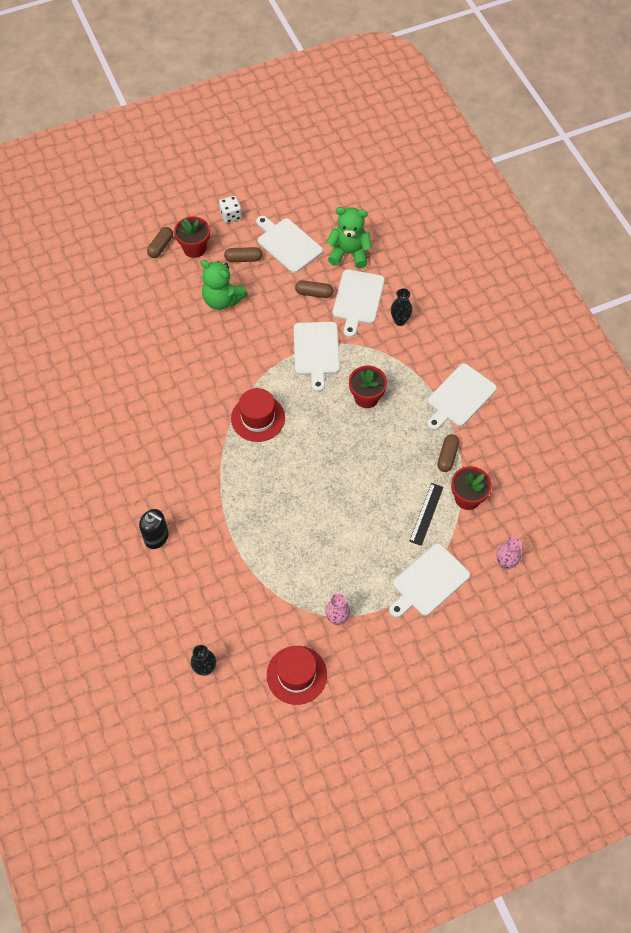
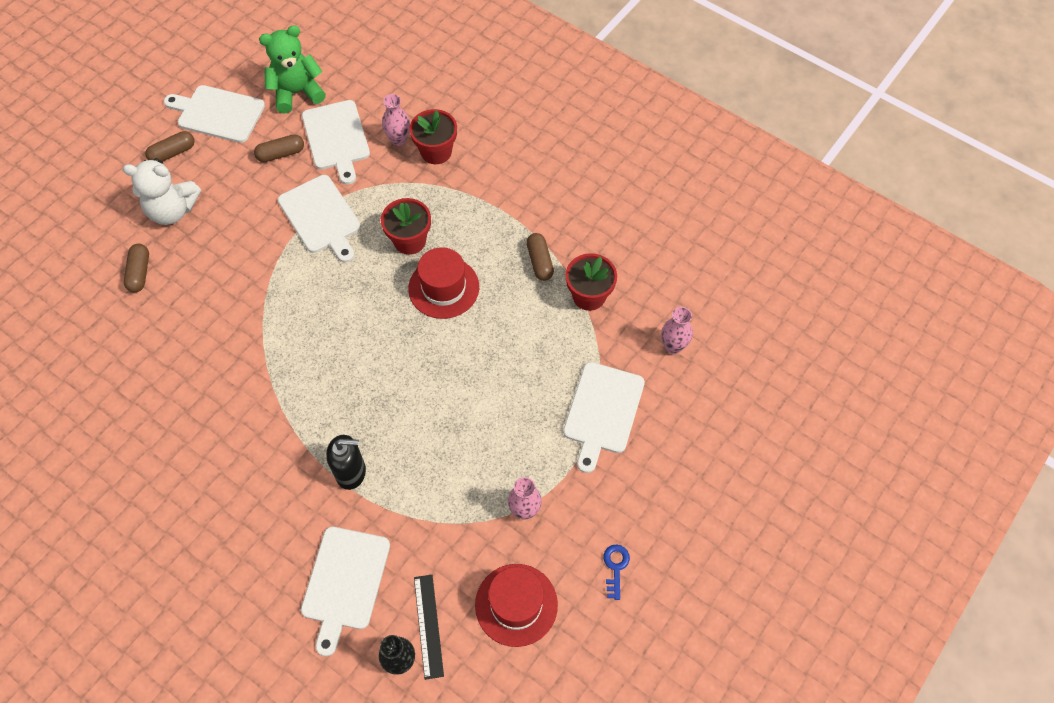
camera: 30 degrees left, 0 degrees up
(157, 537) = (247, 532): black soap dispenser -> black soap dispenser (351, 472)
(161, 246) = (59, 183): brown capsule -> brown capsule (140, 273)
(194, 248) = (104, 167): red flower pot -> red flower pot (436, 152)
(222, 300) = (172, 210): green teddy bear -> white teddy bear
(231, 215) = (129, 111): white dice -> none
(258, 418) = (294, 326): red hat -> red hat (443, 288)
(375, 687) = (615, 567): none -> blue key
(400, 321) = (398, 139): black vase -> pink vase
(426, 514) = (554, 337): black ruler -> black ruler (428, 626)
(459, 397) = (514, 191): white cutting board -> white cutting board (344, 582)

